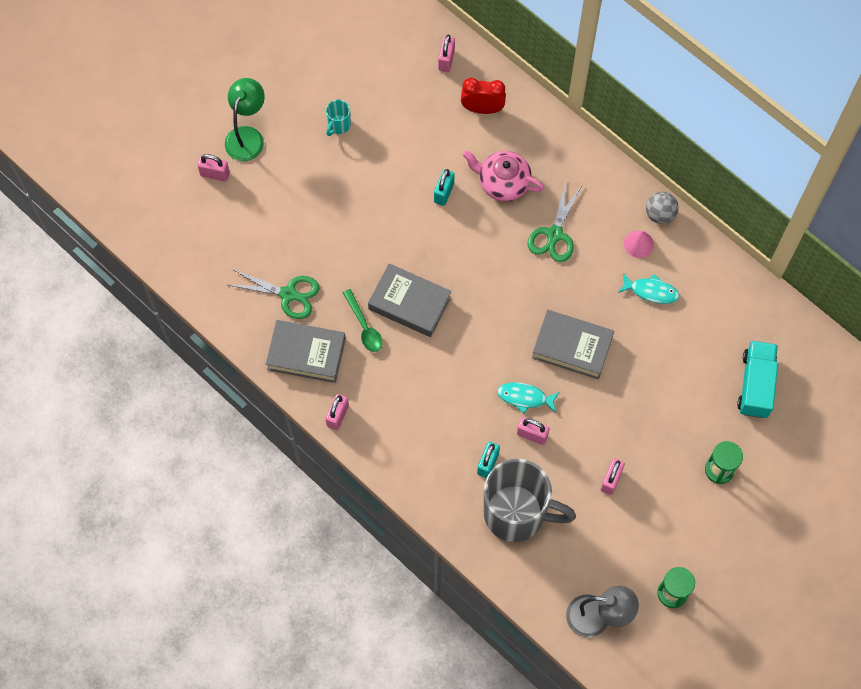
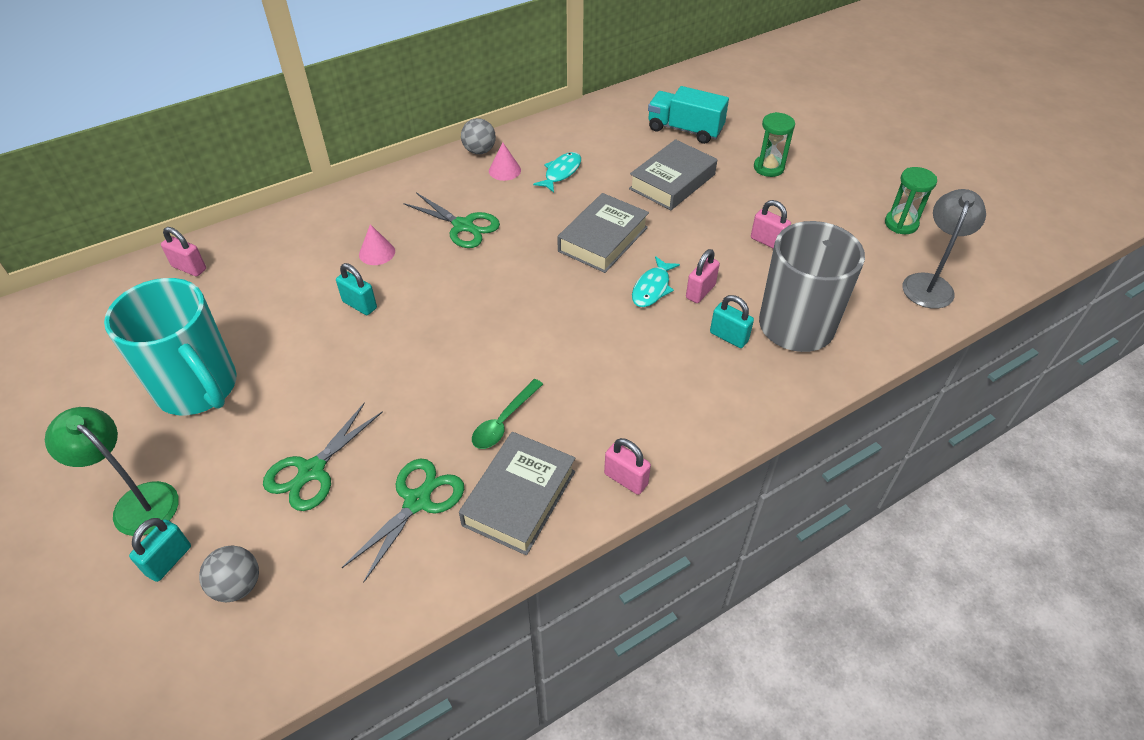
camera: 75 degrees left, 20 degrees down
(209, 218) = (238, 586): none -> grey ball
(215, 174) = (169, 560): pink padlock -> turquoise padlock
(294, 224) = (312, 471): none -> green scissors
(339, 125) = (198, 389): turquoise mug -> turquoise mug, size x2.50
(364, 326) = (504, 421): green spoon -> green spoon turned 135 degrees clockwise
(409, 303) = (491, 367): grey book -> grey book (672, 181)
(482, 109) = (274, 251): red clock -> none
(503, 182) = (377, 253): pink teapot -> pink cone

